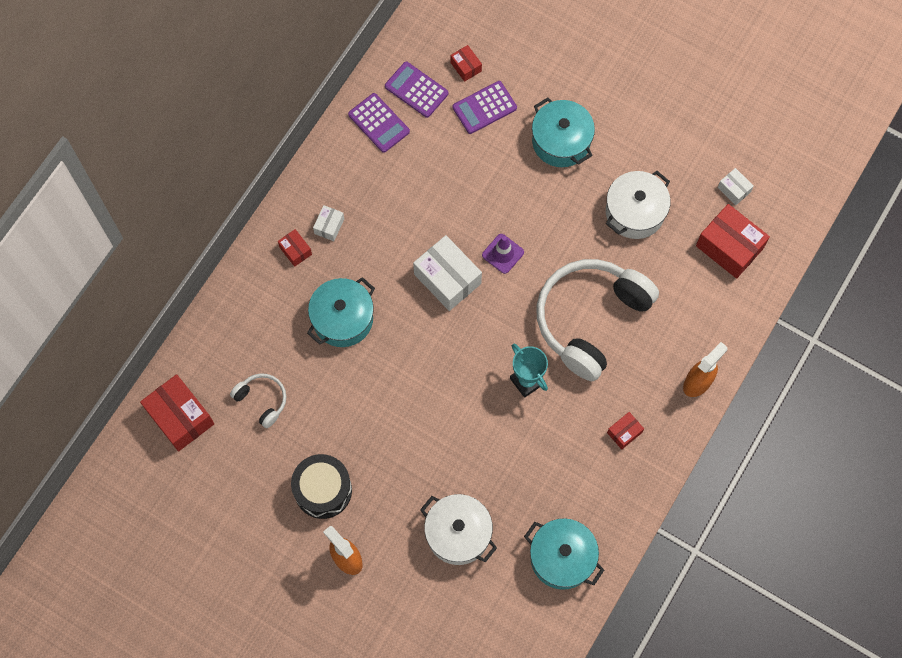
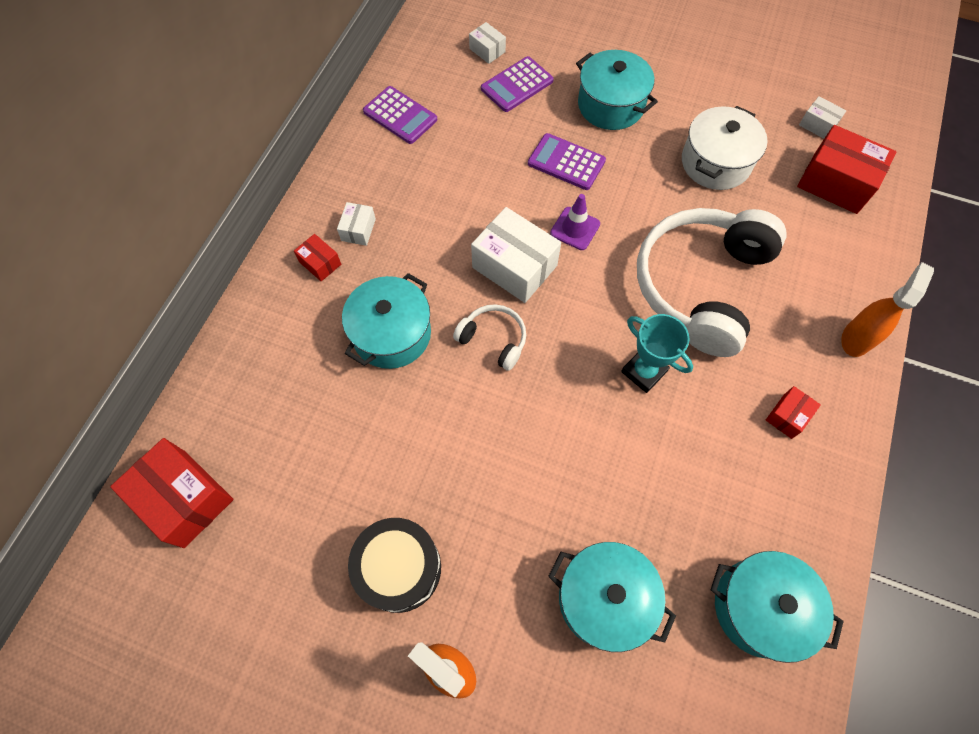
camera: 10 degrees left, 5 degrees down
(262, 400) = (297, 455): white headphones -> white headphones (493, 339)
(416, 90) = (437, 78): purple calculator -> purple calculator (566, 162)
(458, 533) = (604, 598): white pot -> turquoise pot
(466, 67) = (487, 50): red box -> white box

